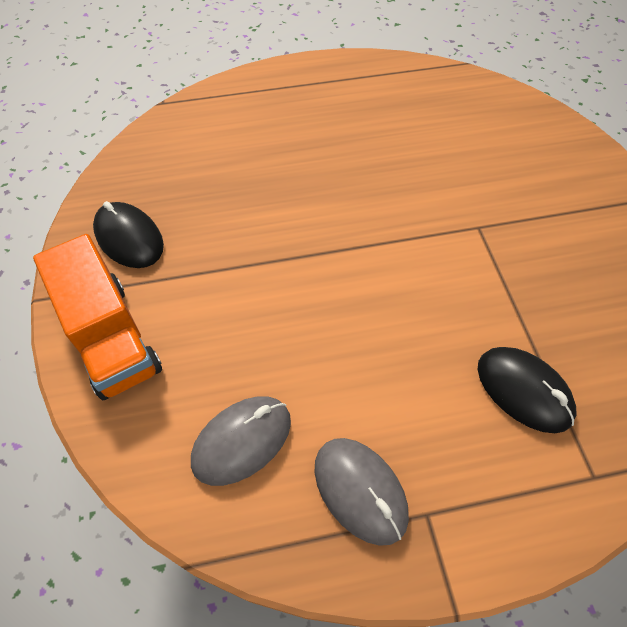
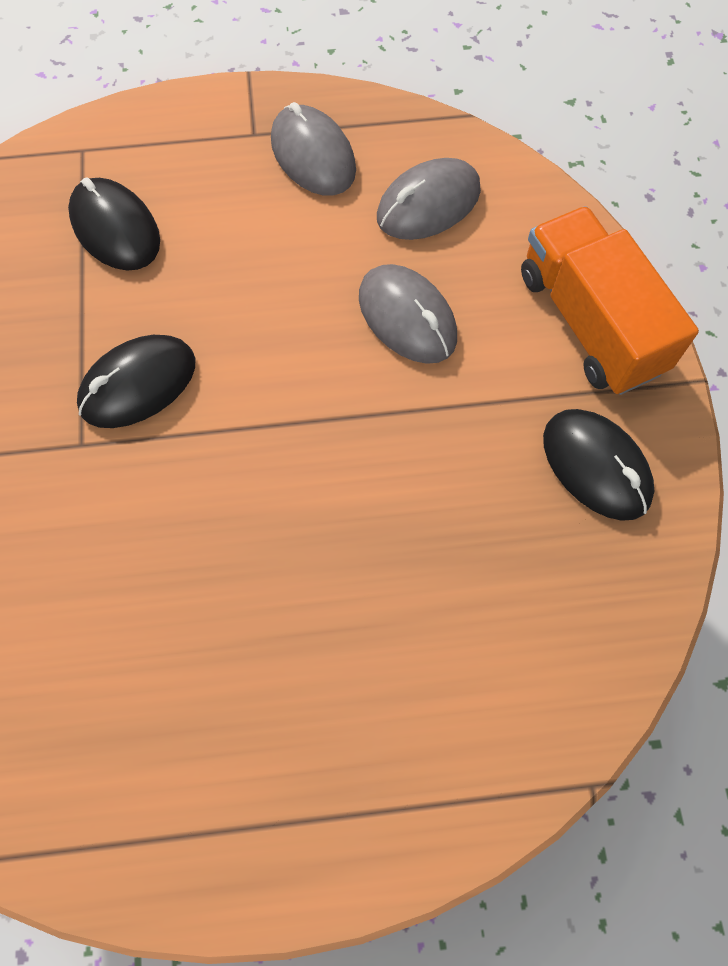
camera: 175 degrees left, 10 degrees up
(259, 330) = (407, 317): none -> grey mouse
(455, 266) = (138, 384): none -> black mouse

